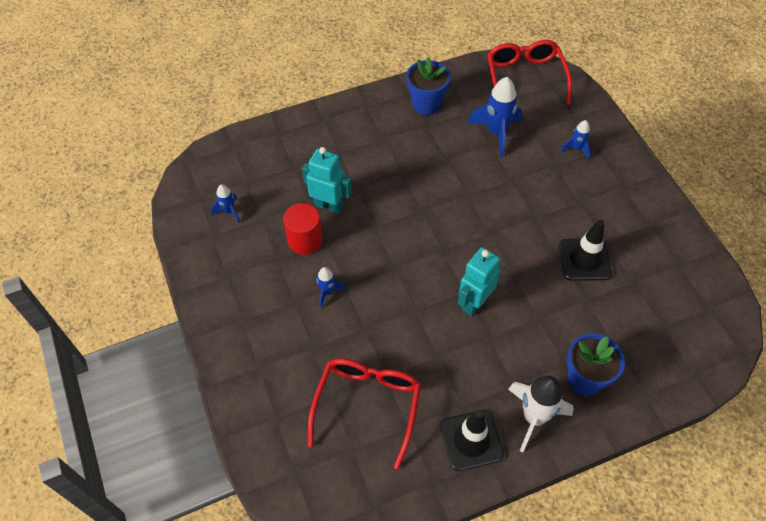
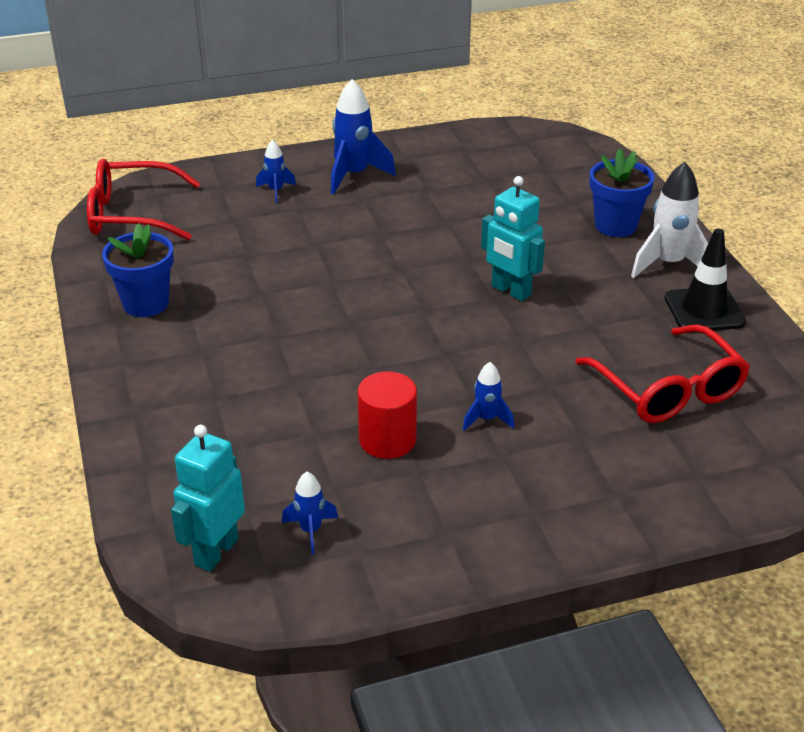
camera: 85 degrees left, 20 degrees down
(328, 206) = (323, 412): turquoise robot -> turquoise robot (215, 552)
(367, 405) = (668, 390): red glasses -> red glasses turned 135 degrees counterclockwise
(496, 133) = (226, 247): blue rocket -> blue rocket (354, 175)
(584, 259) = (452, 206): black traffic cone -> none

